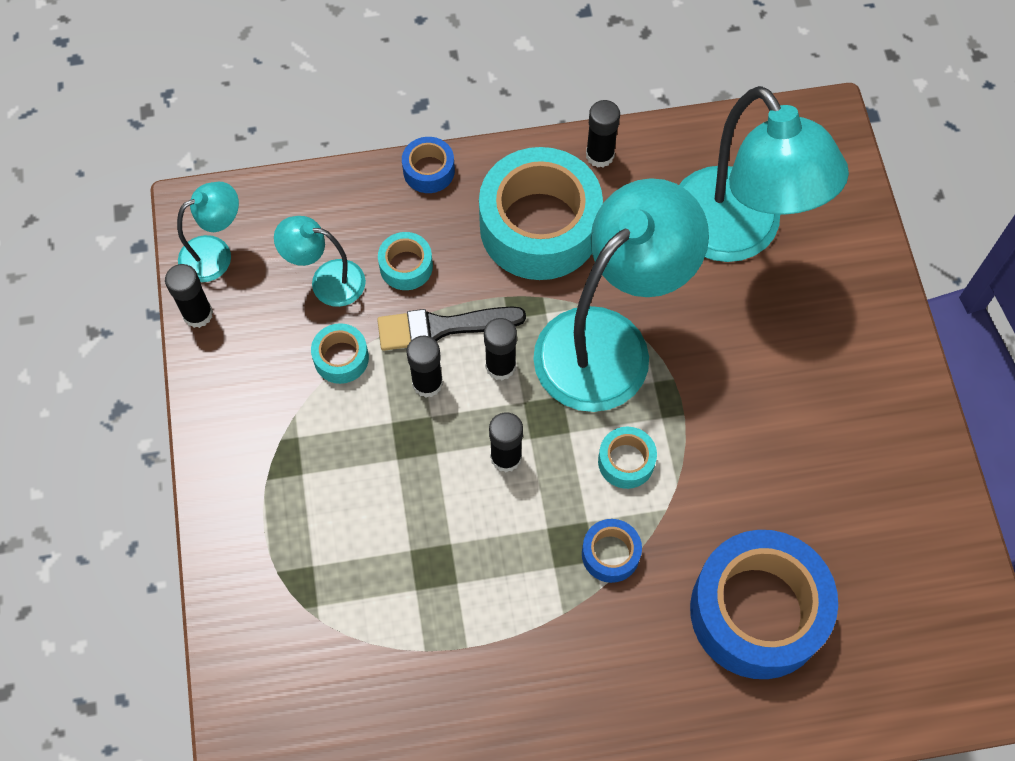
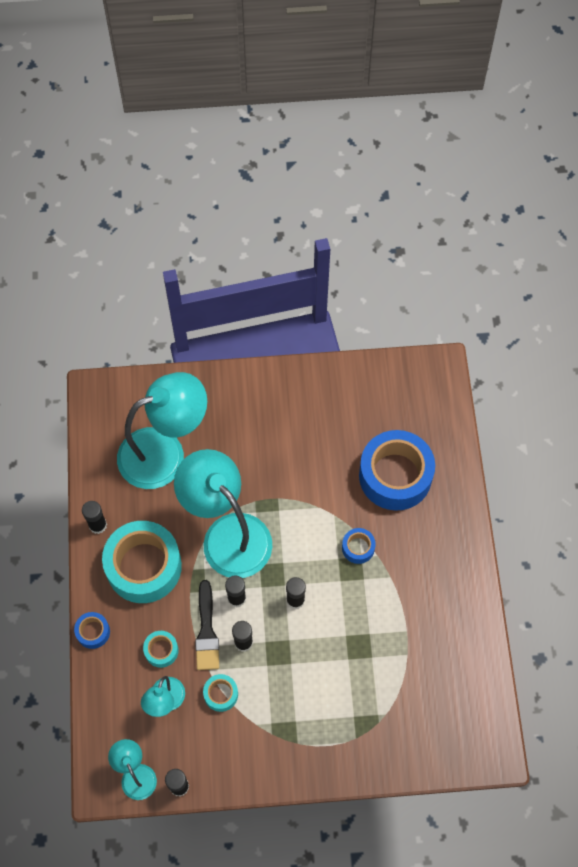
camera: 85 degrees left, 0 degrees up
(626, 461) = (304, 533): turquoise tape -> none

